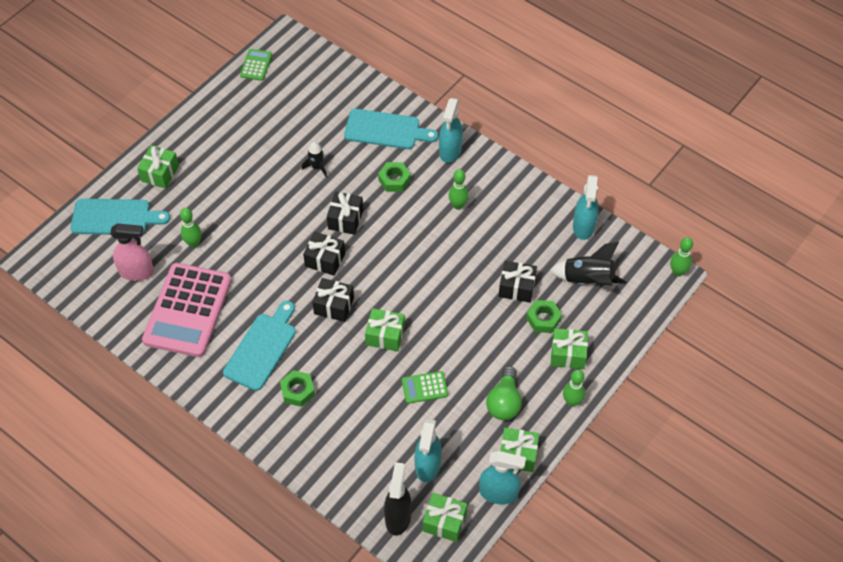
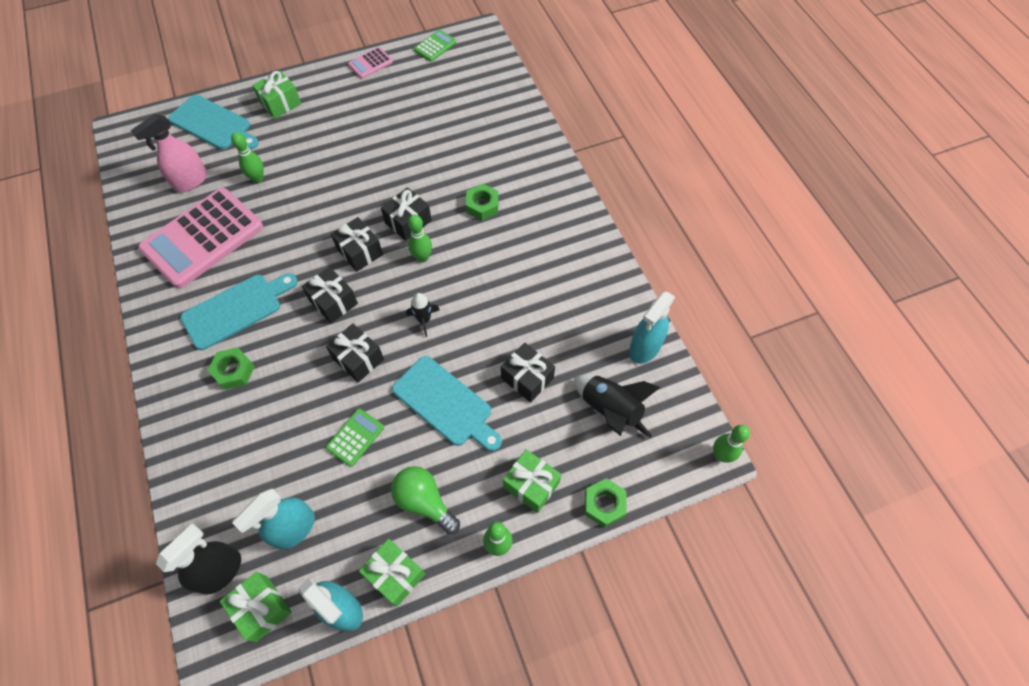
camera: 30 degrees right, 5 degrees up
(137, 272) = (190, 181): pink spray bottle -> pink spray bottle turned 105 degrees clockwise
(211, 104) = (370, 63): none -> pink calculator
(317, 167) = (419, 160): black rocket -> black rocket (424, 320)
(385, 335) = (358, 359): green gift -> black gift
(386, 130) = (509, 154): turquoise cutting board -> turquoise cutting board (445, 403)
(424, 387) = (355, 437): green calculator -> green calculator turned 105 degrees clockwise
(450, 151) = (557, 202): turquoise spray bottle -> none
(458, 205) = (527, 260): green bowling pin -> green bowling pin (422, 257)
(504, 402) = (424, 502): green light bulb -> green light bulb turned 90 degrees clockwise
(543, 319) = (531, 429): green nut -> green nut (604, 504)

